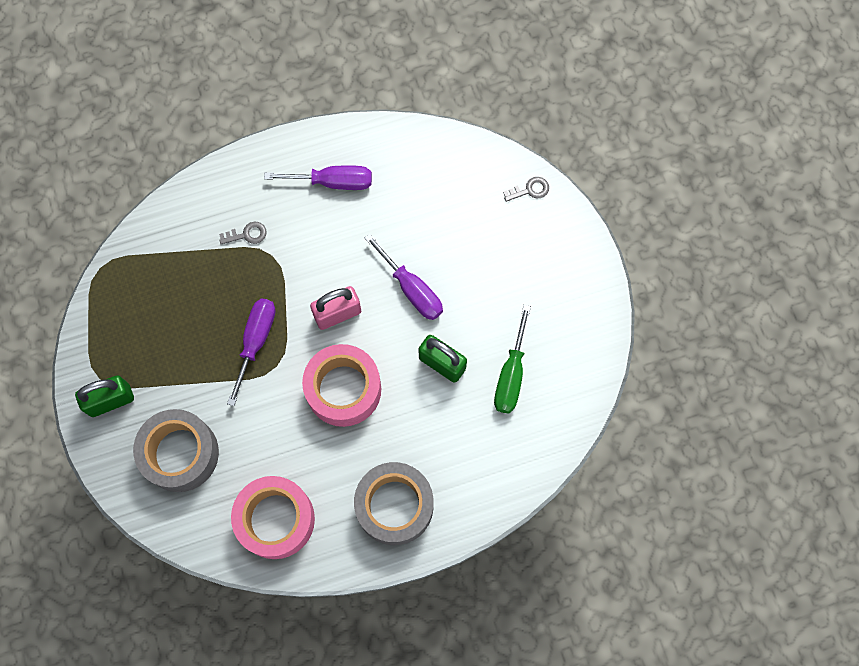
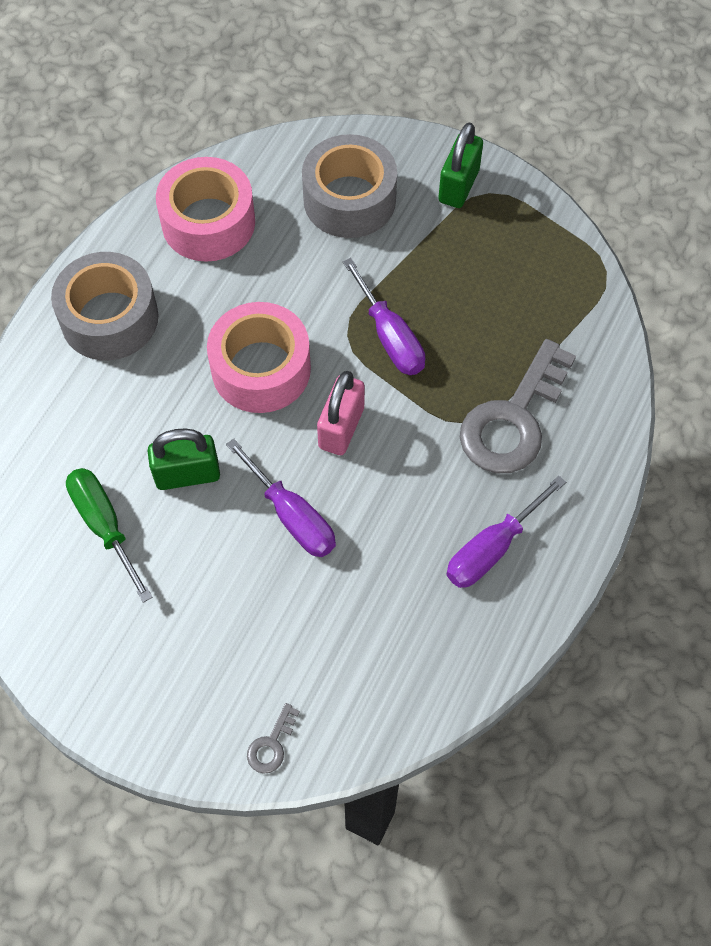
camera: 135 degrees right, 10 degrees down
(247, 234) = (513, 419): grey key -> grey key, size x2.47
(411, 289) = (292, 516): purple screwdriver -> purple screwdriver turned 135 degrees counterclockwise

